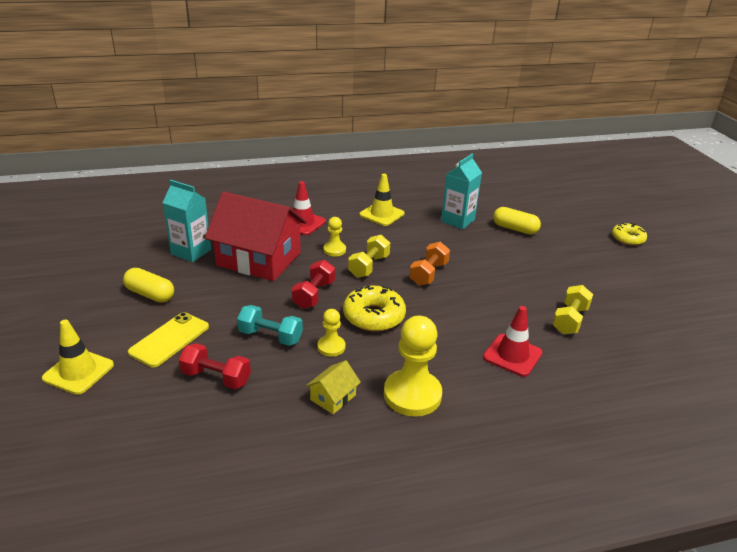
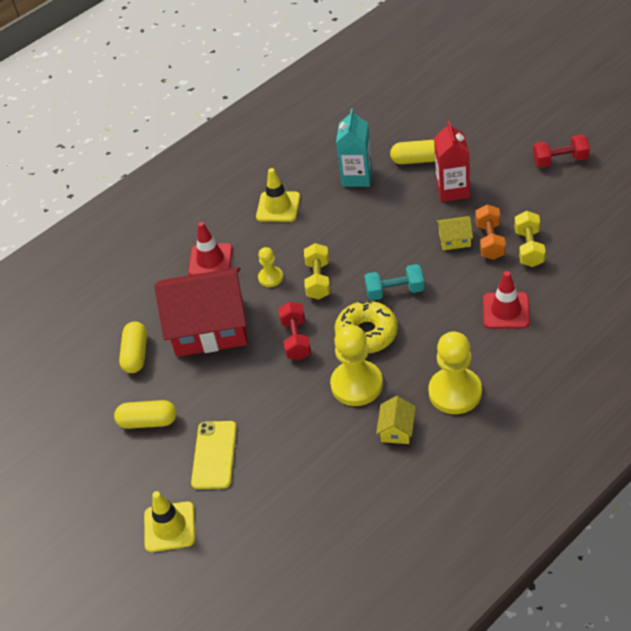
camera: 20 degrees left, 15 degrees up
(191, 252) = (136, 354): turquoise carton -> yellow capsule
(216, 378) = (289, 466): red dumbbell -> red dumbbell (560, 160)
(270, 336) = (297, 403): turquoise dumbbell -> turquoise dumbbell (395, 291)
(331, 347) = (356, 384): yellow pawn -> yellow pawn, size x1.90
(428, 274) = (378, 260): orange dumbbell -> orange dumbbell (490, 241)
(505, 287) = (454, 240): none -> yellow house
(530, 257) = (452, 190): none -> red carton
(627, 239) = (525, 119): yellow donut -> none

